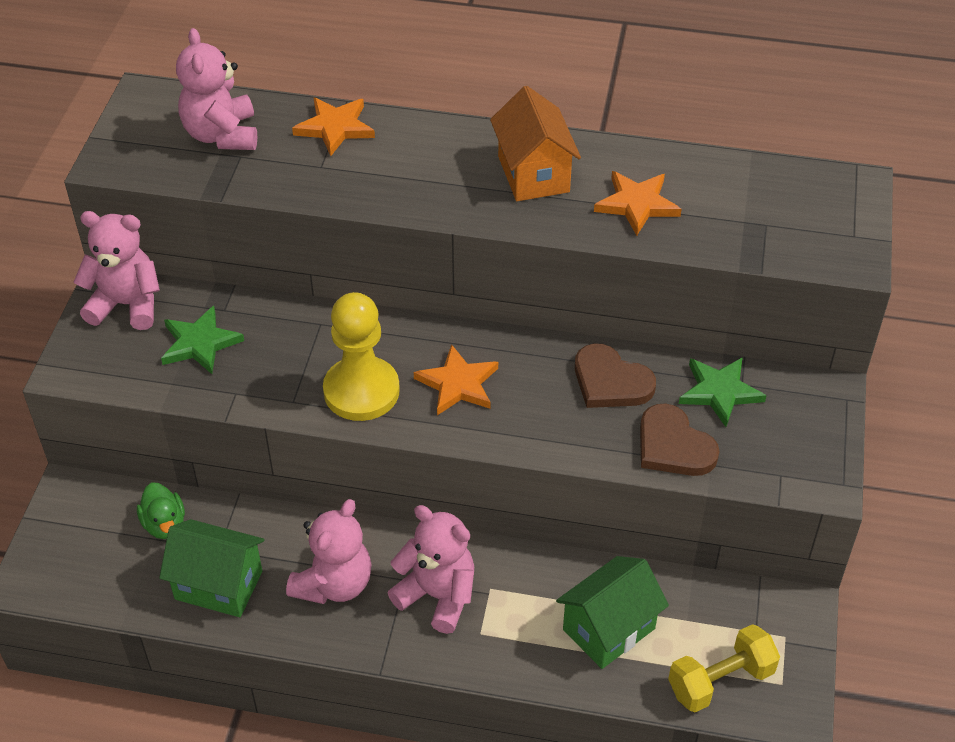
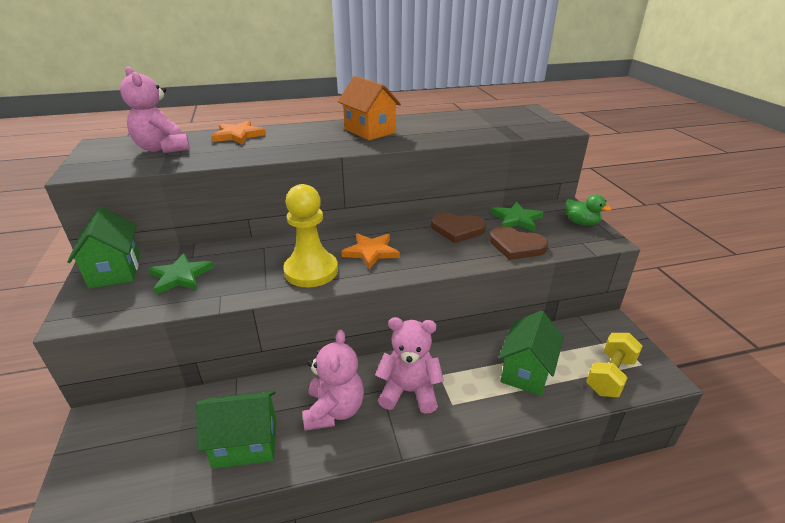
camera: 25 degrees left, 15 degrees down
(126, 305) = (115, 271): pink teddy bear -> green house
(164, 524) = (184, 417): green duck -> green duck (581, 223)
(637, 204) = (435, 130): orange star -> none

